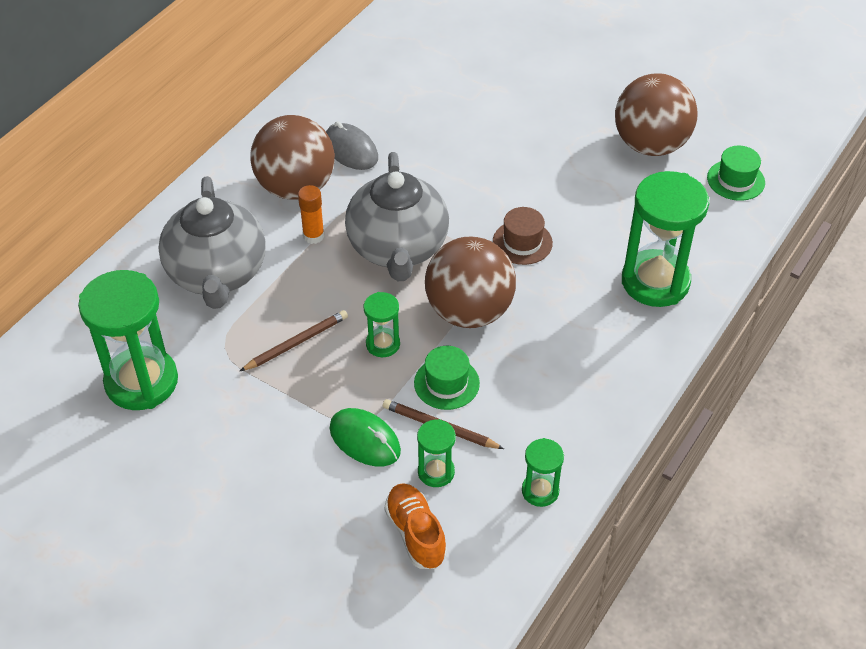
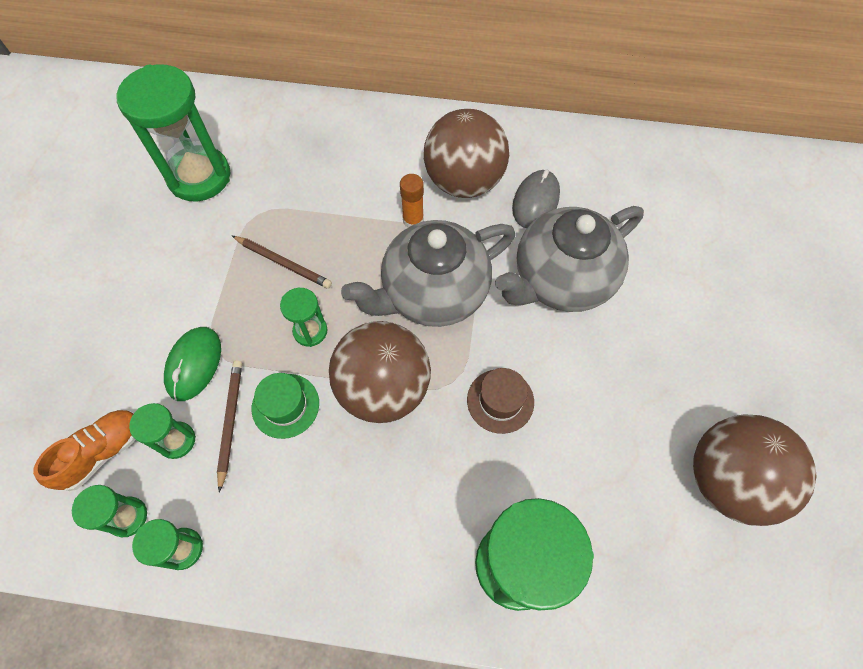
camera: 65 degrees right, 15 degrees up
(217, 274) = (334, 172): grey teapot -> grey teapot (561, 280)
(490, 526) = (128, 517): none -> green hourglass
(736, 180) = (736, 606): green hat -> none

